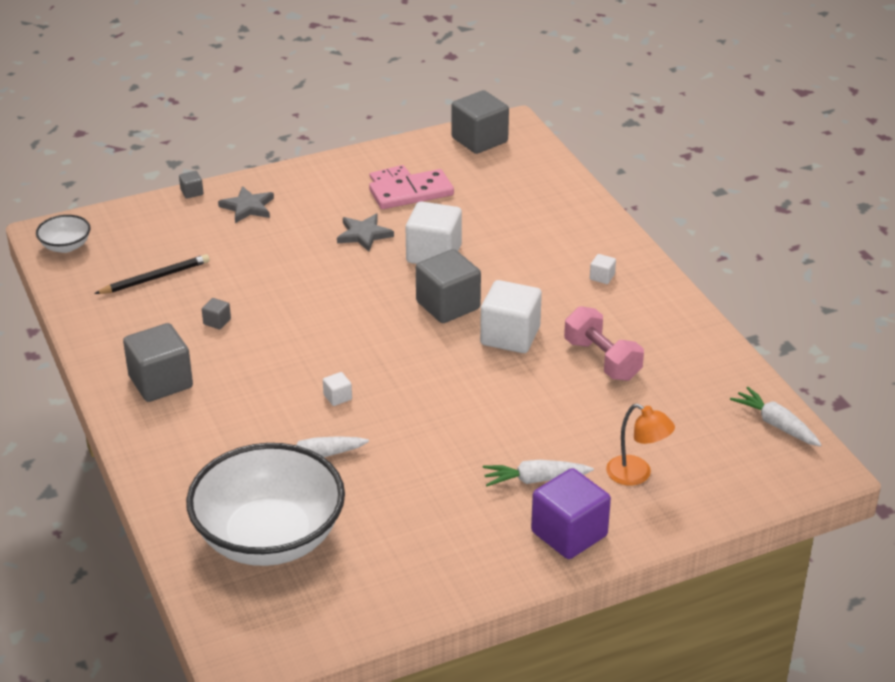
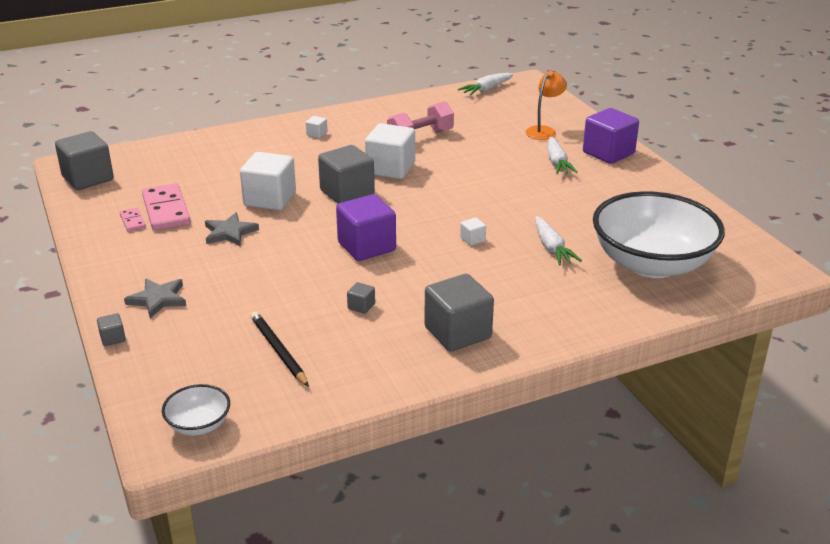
camera: 90 degrees left, 5 degrees down
(328, 322) = (366, 247): none -> purple cube

